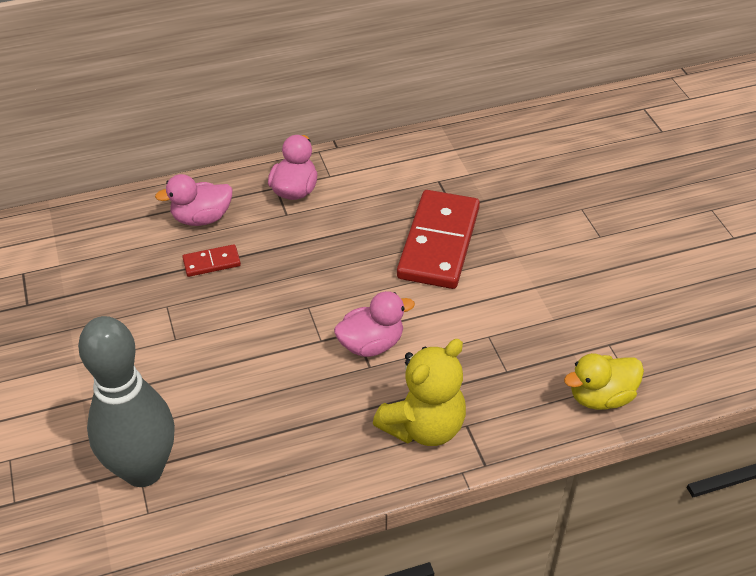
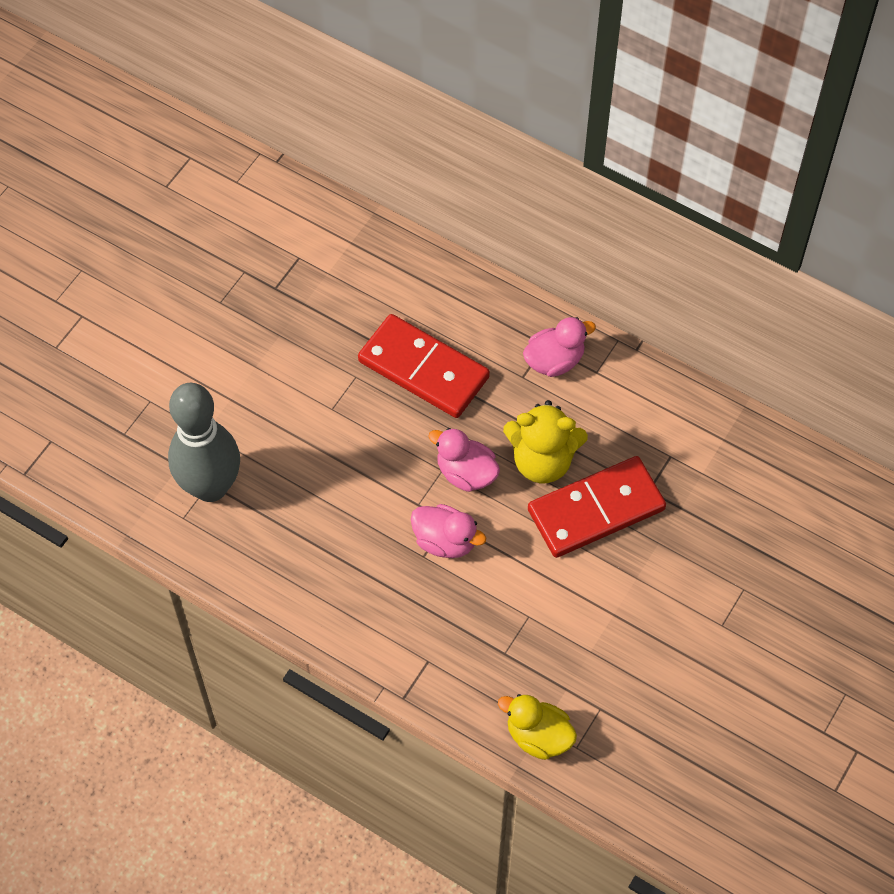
camera: 50 degrees right, 15 degrees up
(201, 218) = (461, 323): pink duck -> pink duck (466, 473)
(211, 262) = (423, 369): red domino -> red domino, size x2.25
(423, 426) = (401, 633): yellow teddy bear -> yellow teddy bear (542, 461)

